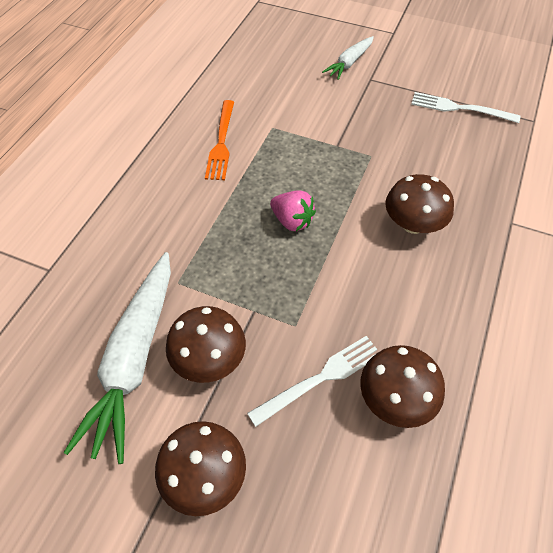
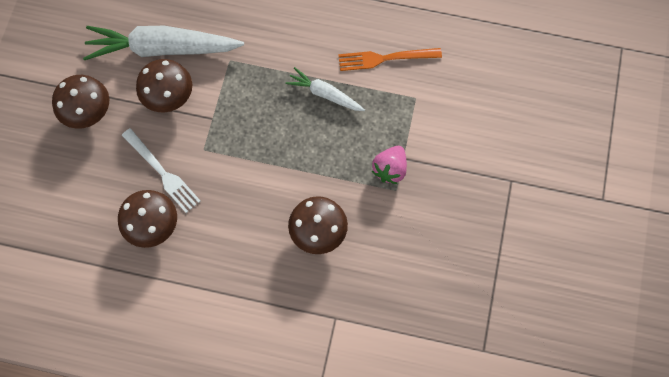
camera: 80 degrees right, 15 degrees up
(292, 221) = (304, 132): pink strawberry -> pink strawberry (390, 169)
(349, 63) = (533, 157): white carrot -> white carrot (325, 94)
(459, 108) = (485, 272): white fork -> none

